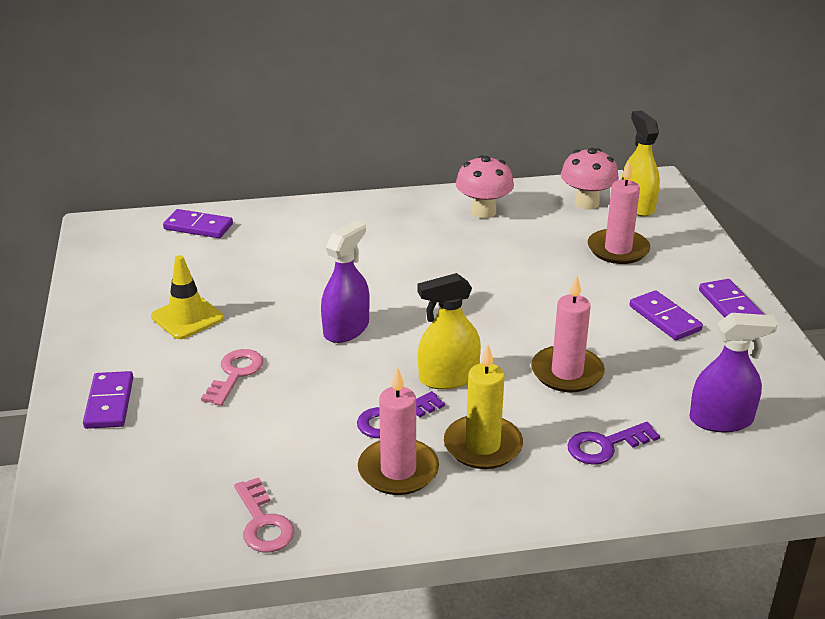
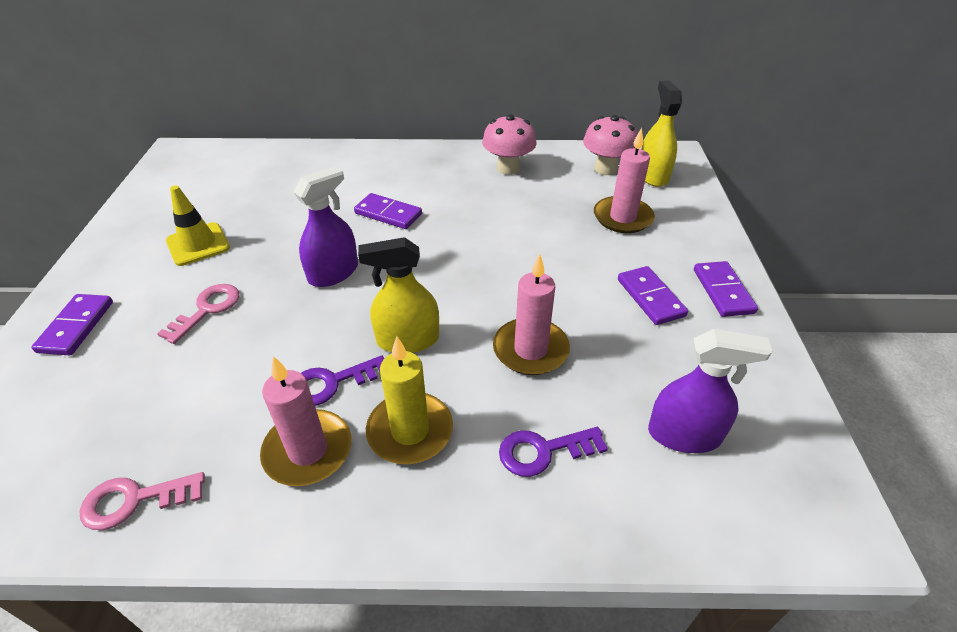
camera: 10 degrees right, 10 degrees up
(198, 227) = (256, 159): purple domino -> purple domino (388, 214)
(263, 523) = (135, 500): pink key -> pink key turned 90 degrees clockwise

